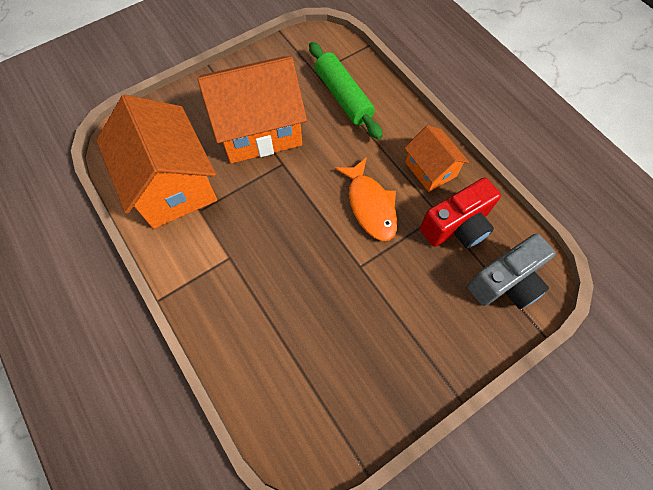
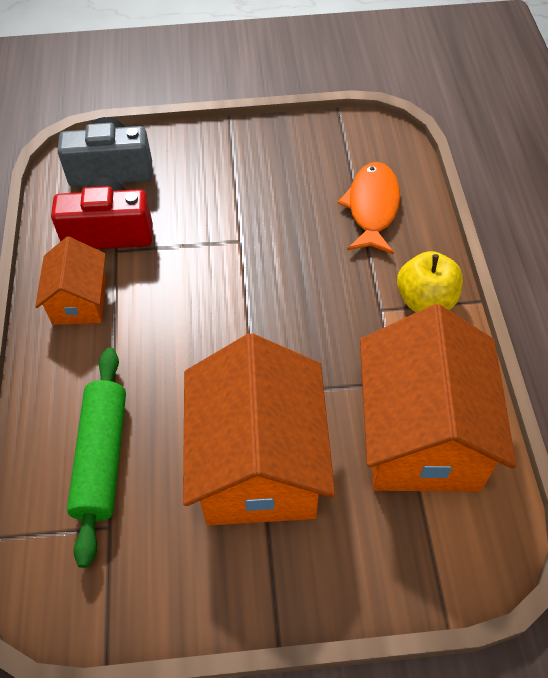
camera: 150 degrees left, 10 degrees down
(199, 281) = (425, 300): none -> yellow apple
(259, 129) = (258, 464): orange house -> orange house turned 75 degrees clockwise
(370, 205) = (183, 293): orange fish -> orange fish (372, 207)

